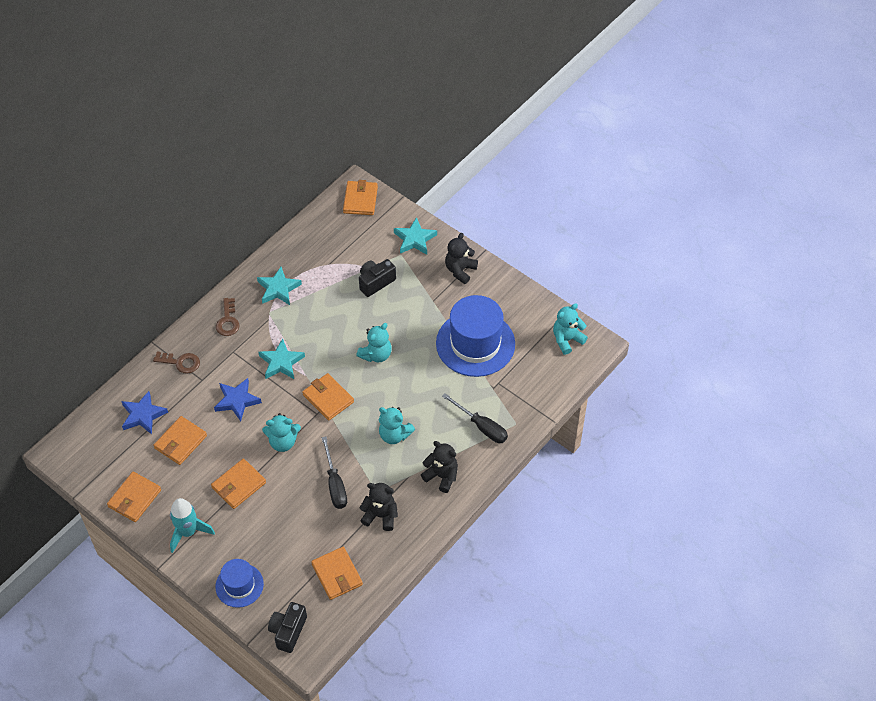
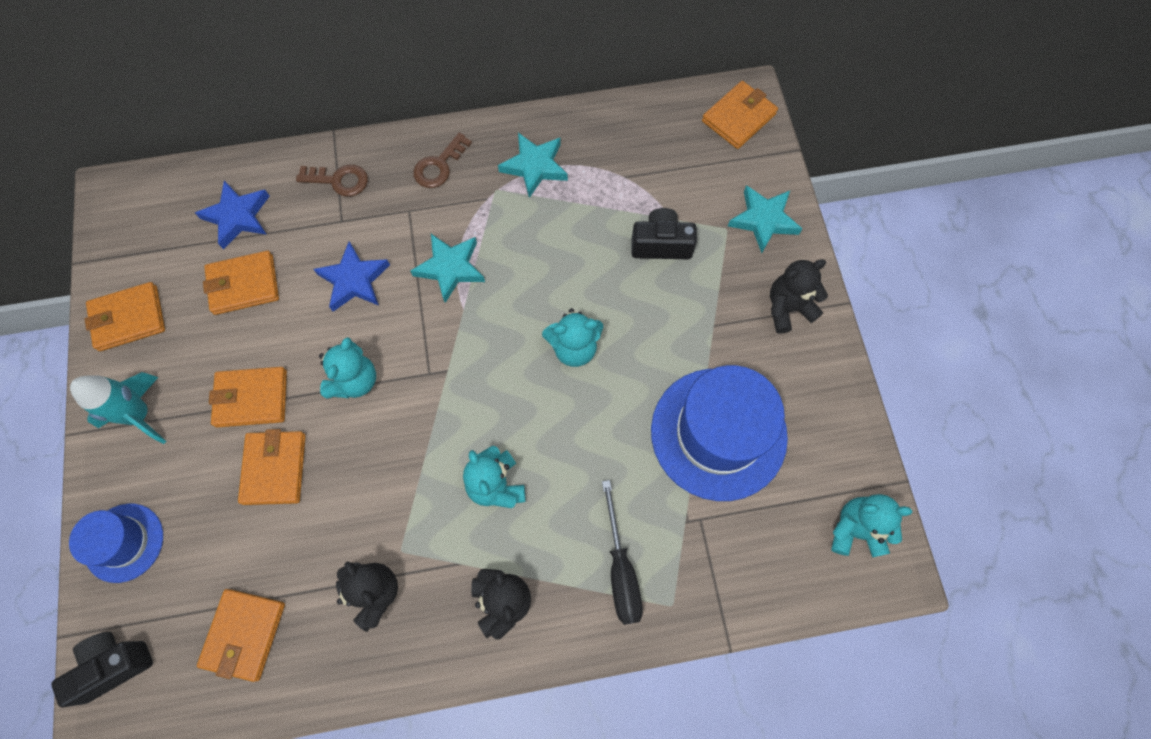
camera: 40 degrees right, 15 degrees up
(181, 362) = (339, 180): brown key -> brown key turned 45 degrees counterclockwise
(283, 442) = (354, 381): turquoise teddy bear -> turquoise teddy bear turned 105 degrees counterclockwise
(328, 398) = (461, 363): orange wallet -> orange wallet (274, 468)
(335, 484) = (360, 495): black screwdriver -> none

